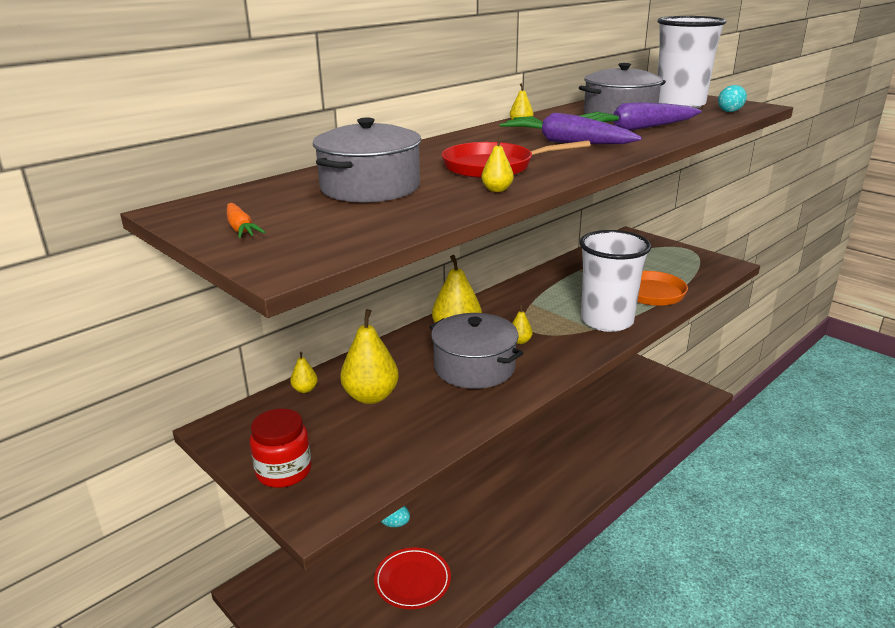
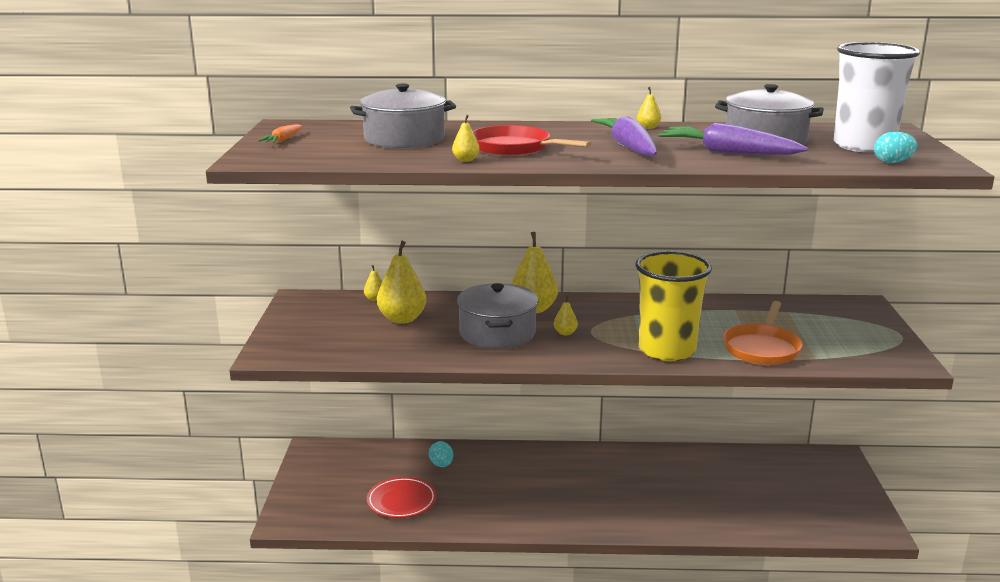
camera: 45 degrees right, 5 degrees down
(284, 471) = (289, 331): red jar -> none
(607, 321) = (667, 350): white cup -> yellow cup

